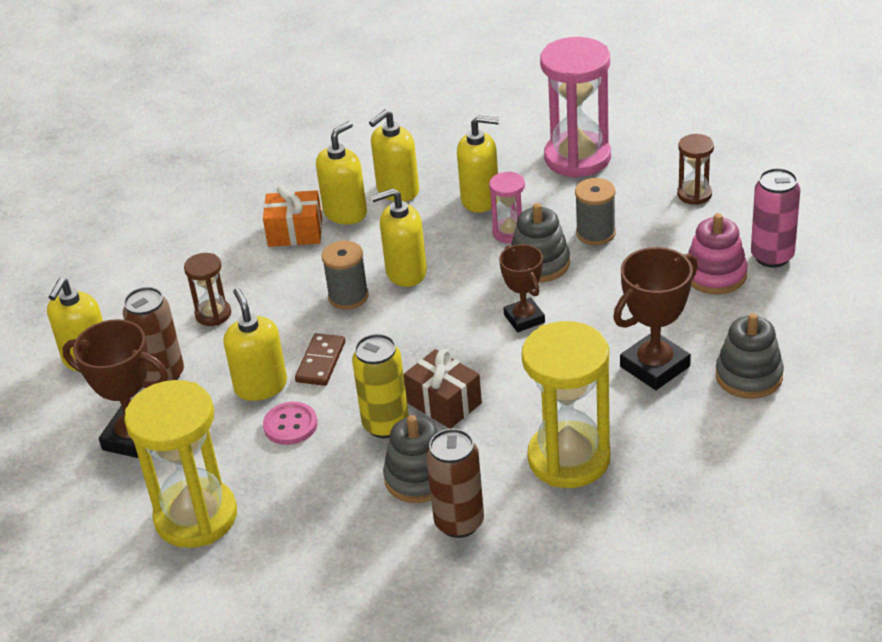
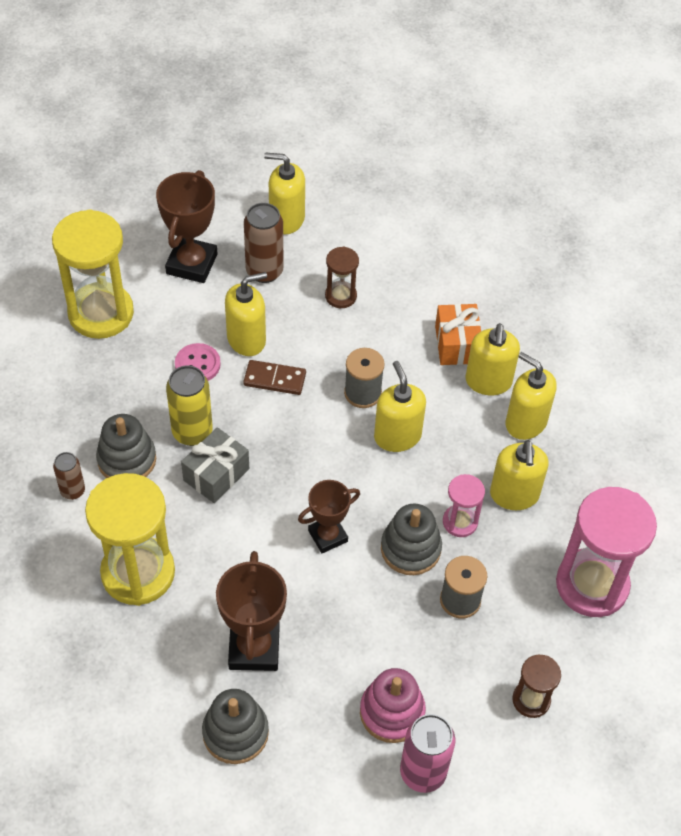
camera: 80 degrees right, 15 degrees up
(345, 212) = (488, 381): yellow soap dispenser -> yellow soap dispenser turned 60 degrees clockwise
(444, 403) = (216, 474): brown gift -> grey gift
(459, 522) = (72, 491): brown can -> brown can, size x0.60
(655, 366) = (254, 648): brown trophy -> brown trophy turned 45 degrees clockwise

